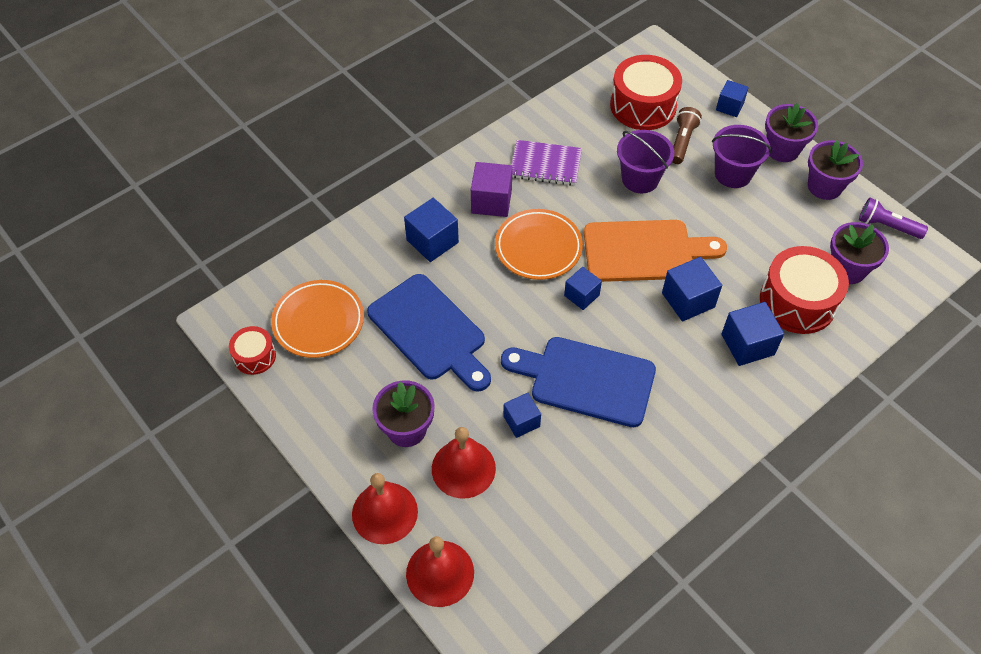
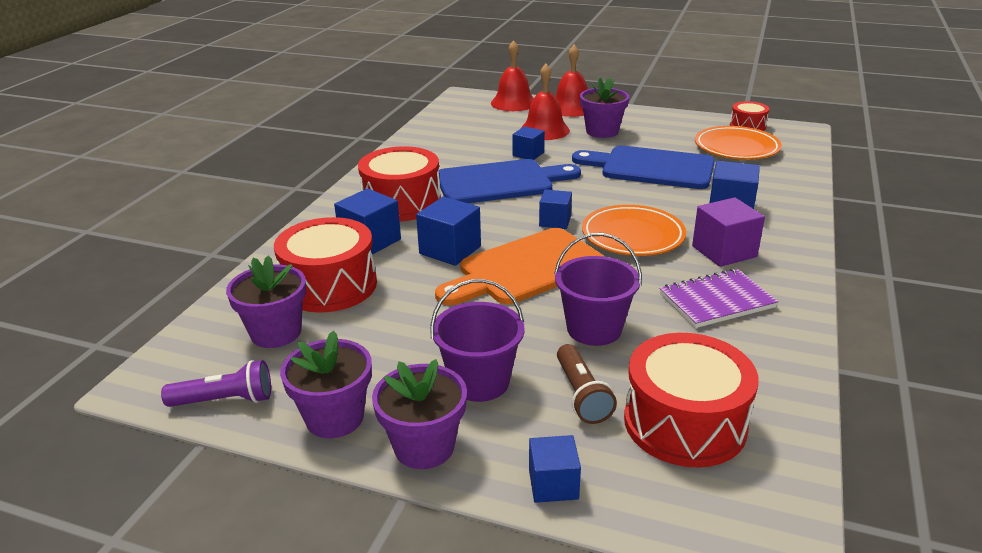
camera: 150 degrees right, 25 degrees down
(696, 392) = (402, 202): none -> red drum

